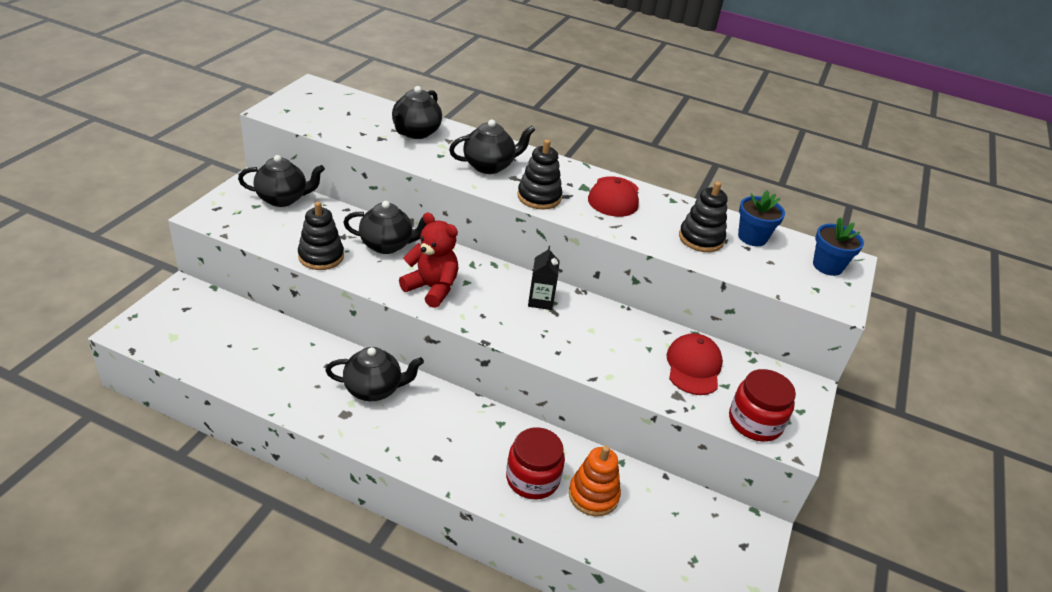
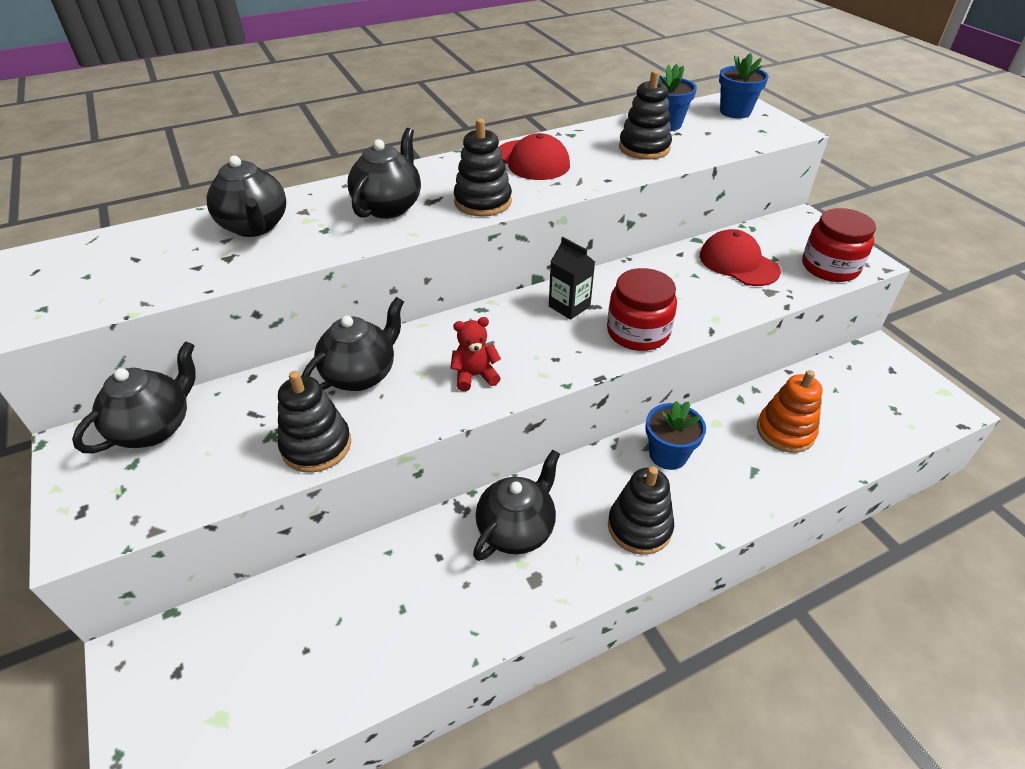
camera: 45 degrees left, 5 degrees up
(427, 446) = (639, 527): none -> black stacking toy
(432, 288) = (475, 376): red teddy bear -> red teddy bear, size x0.61
(504, 436) = (668, 454): none -> blue flower pot
(532, 478) = (738, 464): red jar -> red jar (638, 332)

